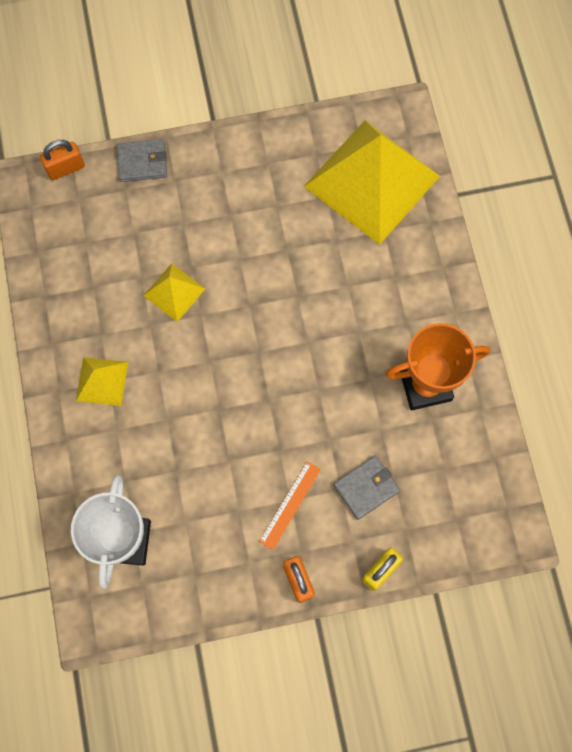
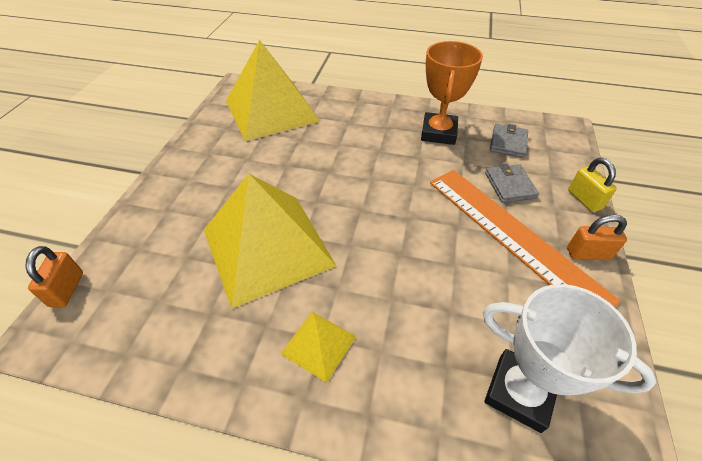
camera: 65 degrees left, 25 degrees down
(142, 162) = (127, 226): grey wallet -> grey wallet (508, 143)
(174, 292) = (267, 247): yellow pyramid -> yellow pyramid, size x2.25
(290, 505) = (512, 235): orange ruler -> orange ruler, size x2.35

